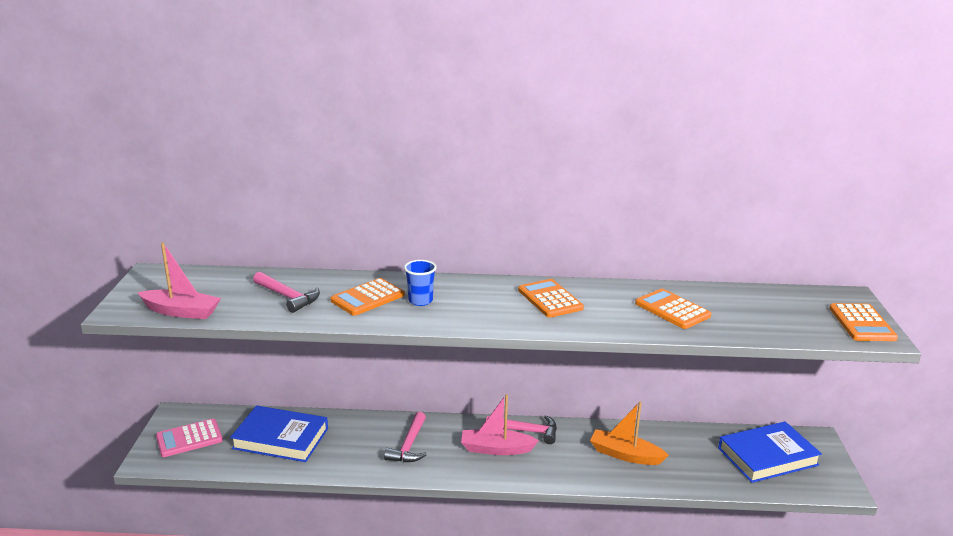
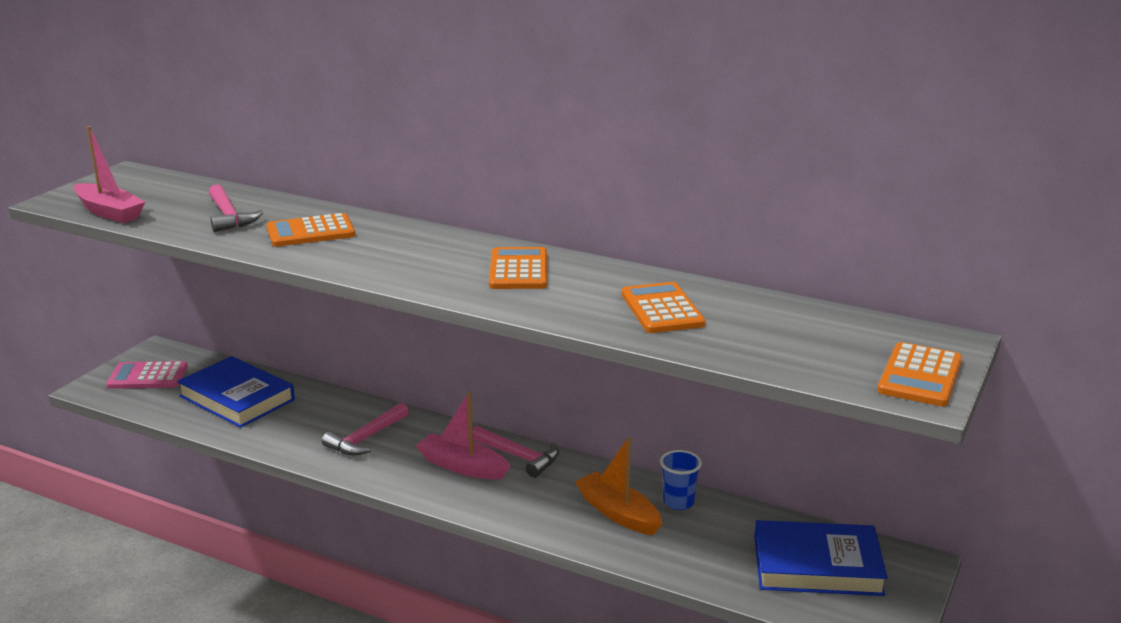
camera: 25 degrees right, 0 degrees up
(420, 301) = (364, 245): blue cup -> blue cup (678, 502)

